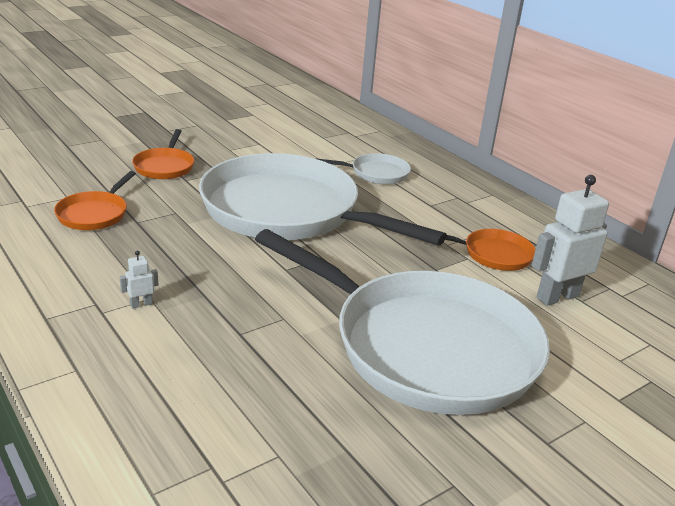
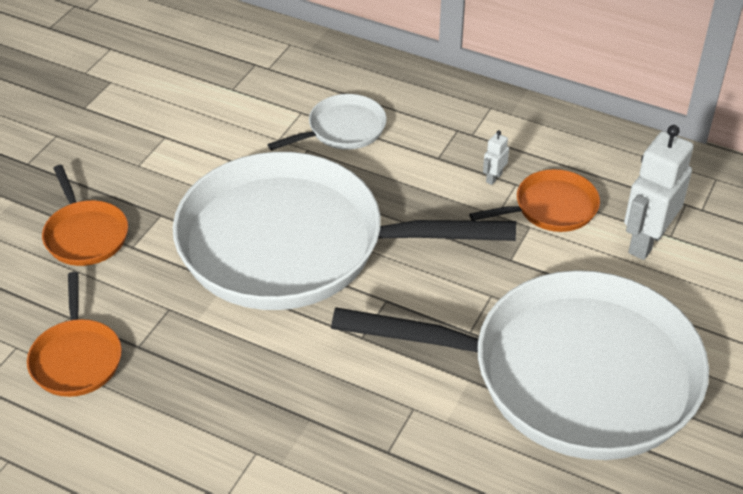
camera: 25 degrees left, 15 degrees up
(141, 304) = (255, 466): white robot -> white robot (493, 178)

